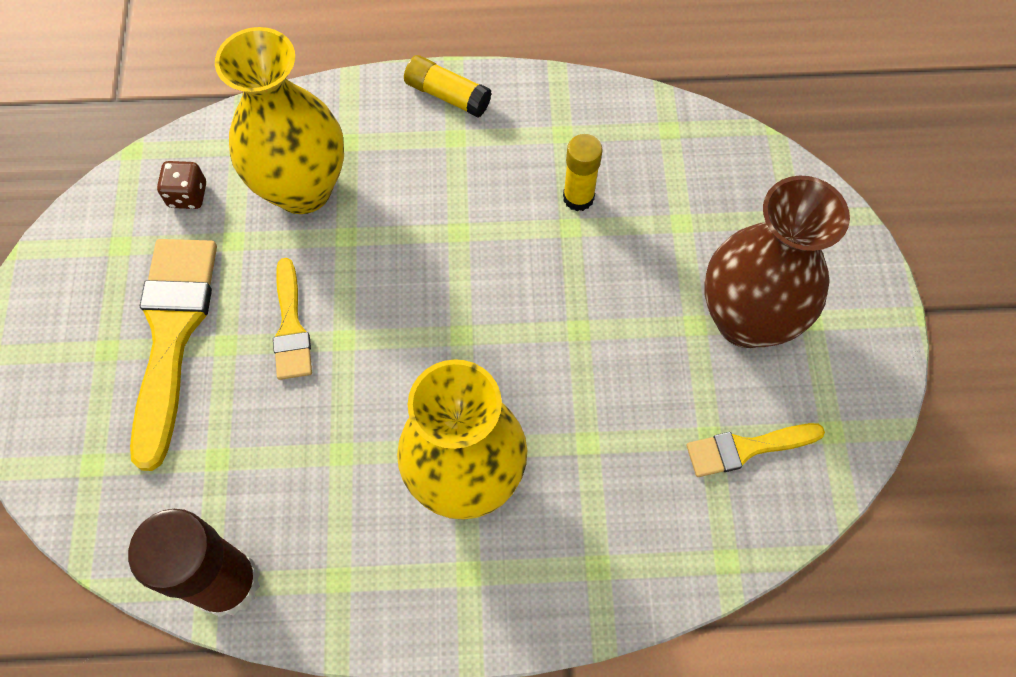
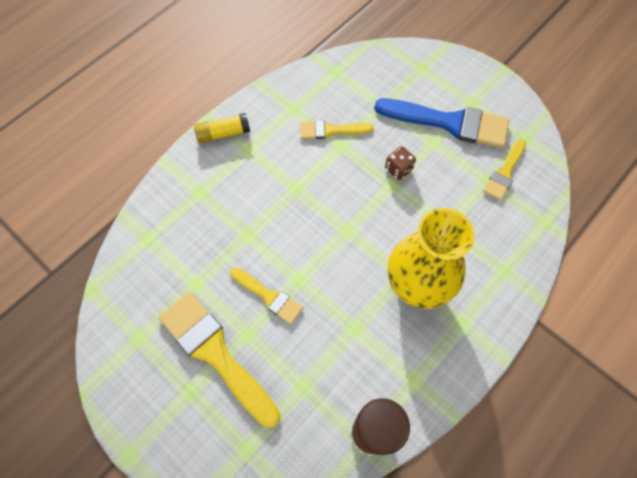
camera: 45 degrees left, 0 degrees up
(188, 195) = (147, 284): brown dice -> brown dice (398, 169)
(303, 189) = (202, 231): yellow vase -> none
(578, 197) = (330, 130): yellow glue stick -> yellow brush
(746, 319) = (449, 123): brown vase -> blue brush

